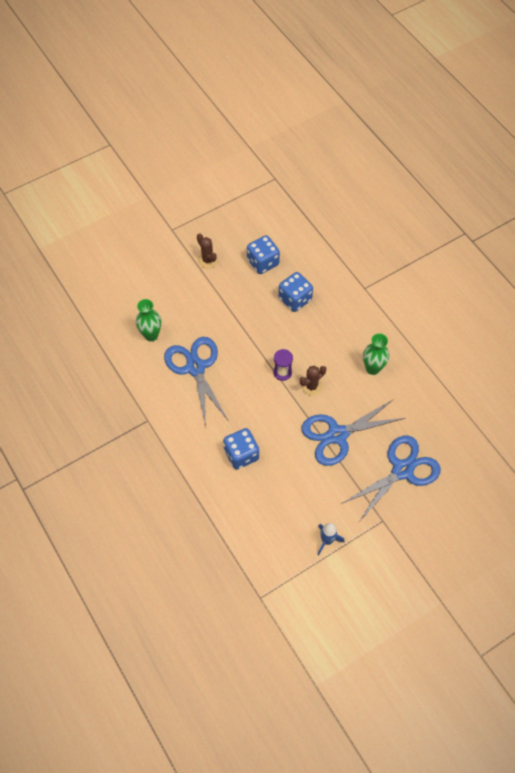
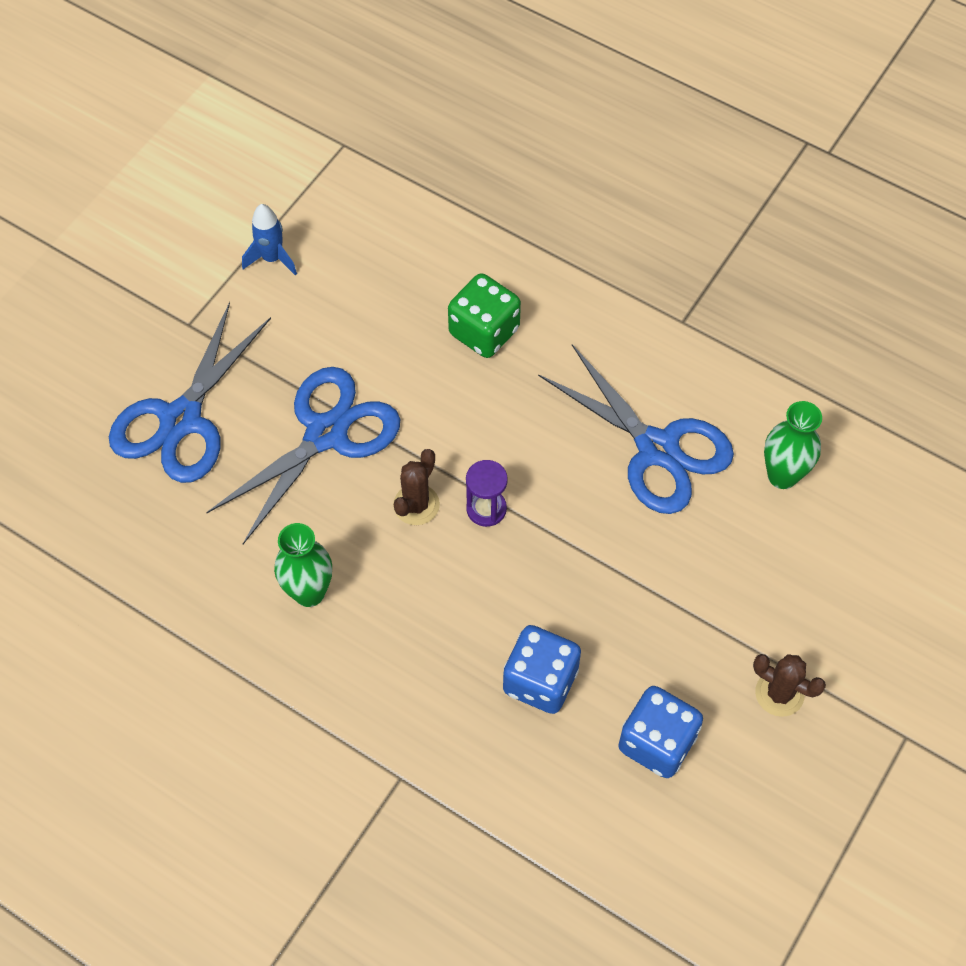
camera: 155 degrees right, 0 degrees up
(241, 454) = (484, 331): blue dice -> green dice

